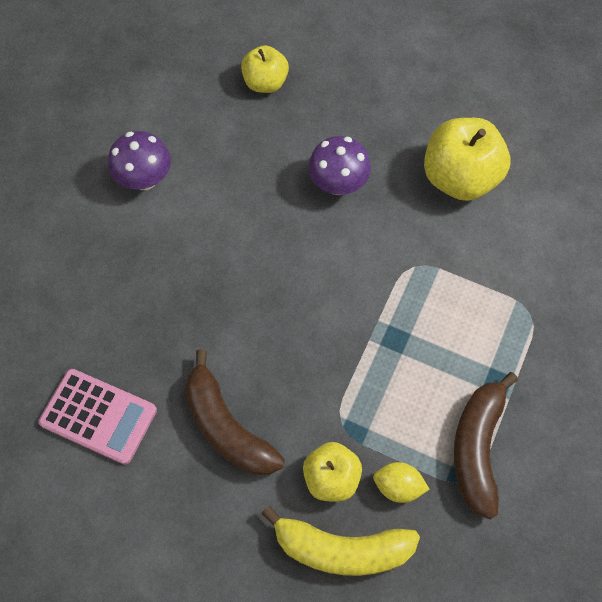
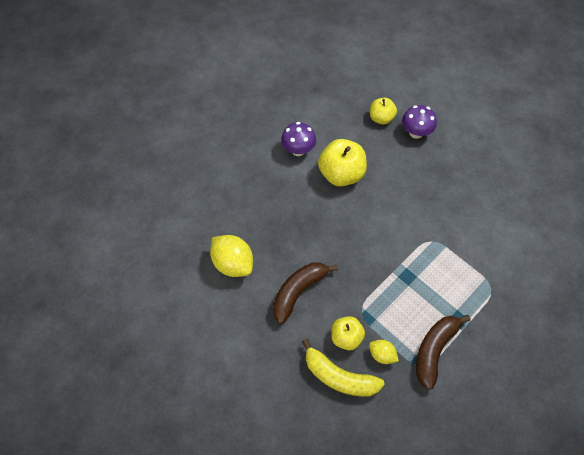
camera: 20 degrees right, 5 degrees down
(98, 416) = (233, 264): pink calculator -> yellow lemon
(226, 426) = (298, 291): brown banana -> brown banana turned 60 degrees clockwise
(338, 184) = (403, 184): purple mushroom -> purple mushroom (416, 133)
(459, 178) = (475, 201): yellow apple -> yellow apple (341, 174)

